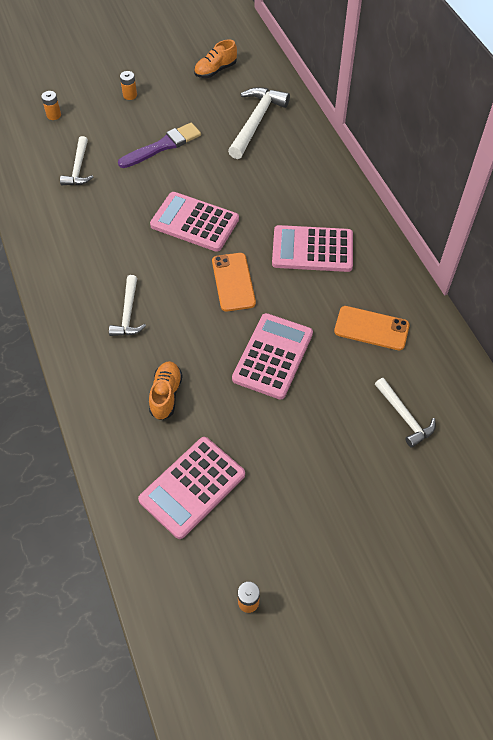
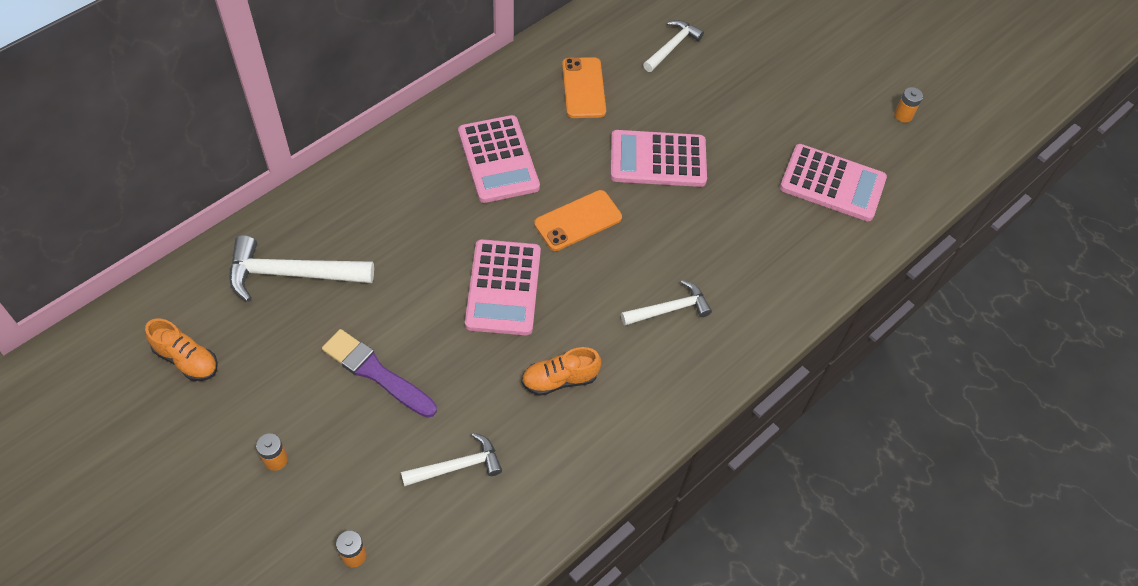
camera: 115 degrees left, 0 degrees up
(166, 395) = (751, 237): orange shoe -> orange shoe (559, 379)

